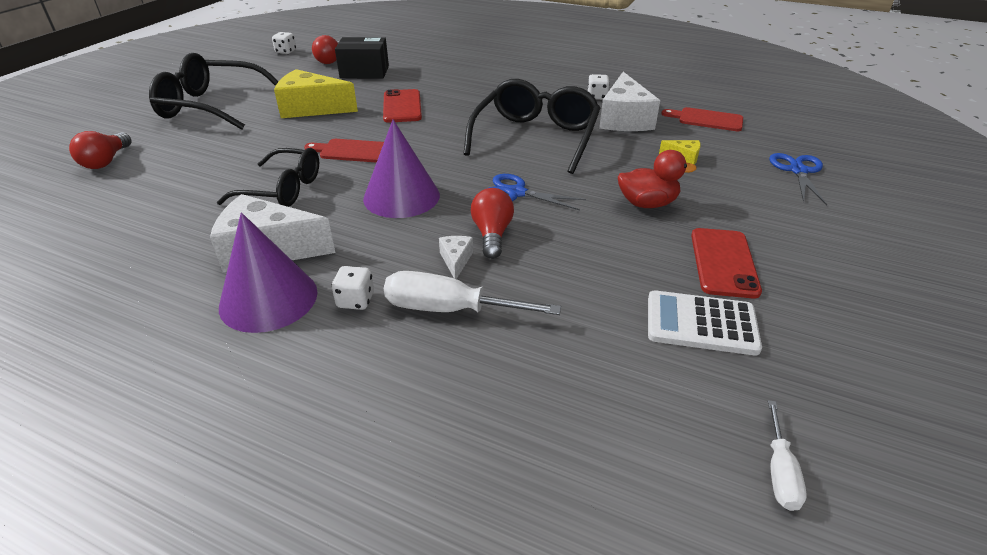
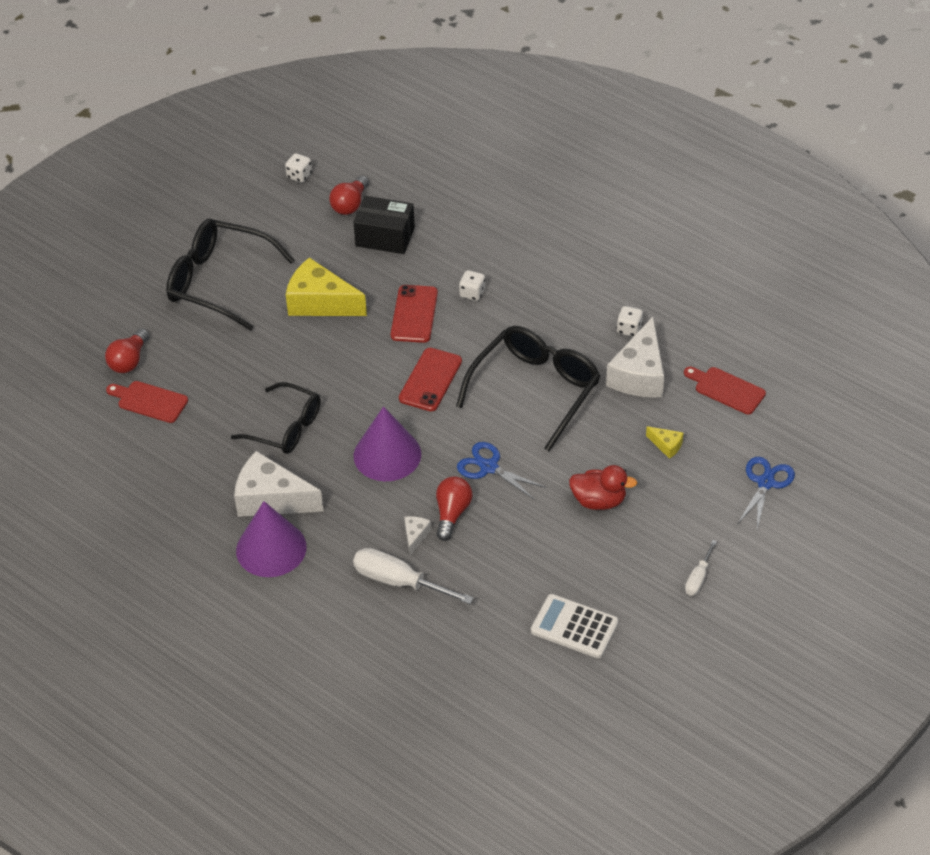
camera: 15 degrees right, 10 degrees up
(352, 151) = (352, 382): red cutting board -> red cutting board (149, 401)
(355, 300) = (333, 561): white dice -> white dice (472, 293)
(724, 262) = (625, 576): red phone -> red phone (430, 380)
(779, 472) = (561, 732): white screwdriver -> white screwdriver (698, 578)

